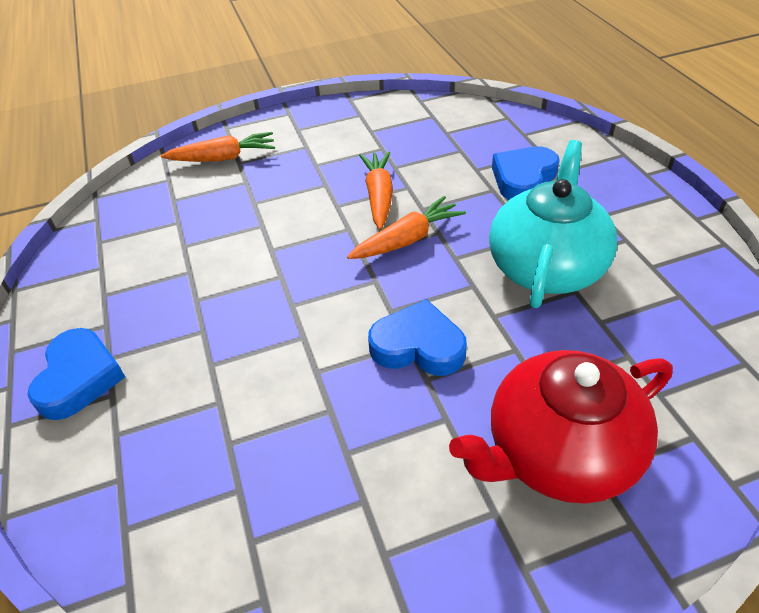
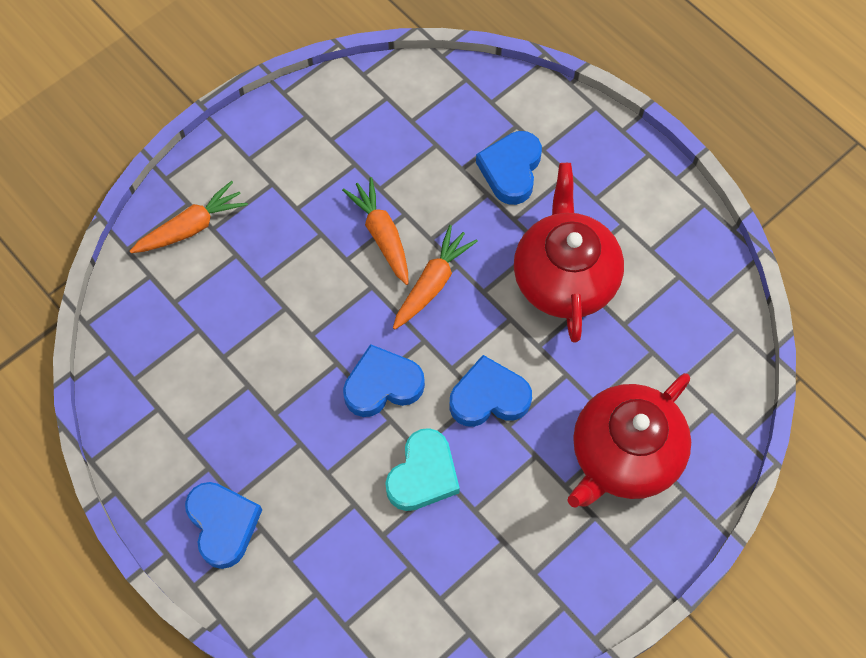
camera: 25 degrees left, 20 degrees up
(308, 397) = (423, 474): none -> turquoise heart
(313, 305) = (382, 385): none -> blue heart
(546, 266) = (564, 277): turquoise teapot -> red teapot

